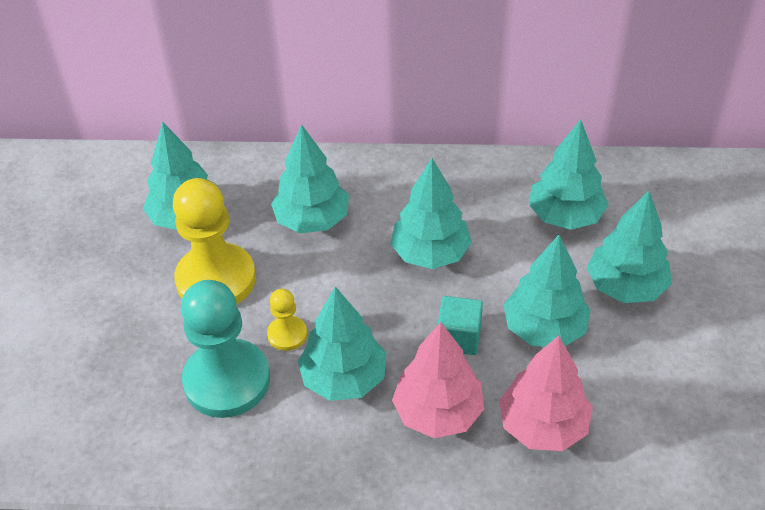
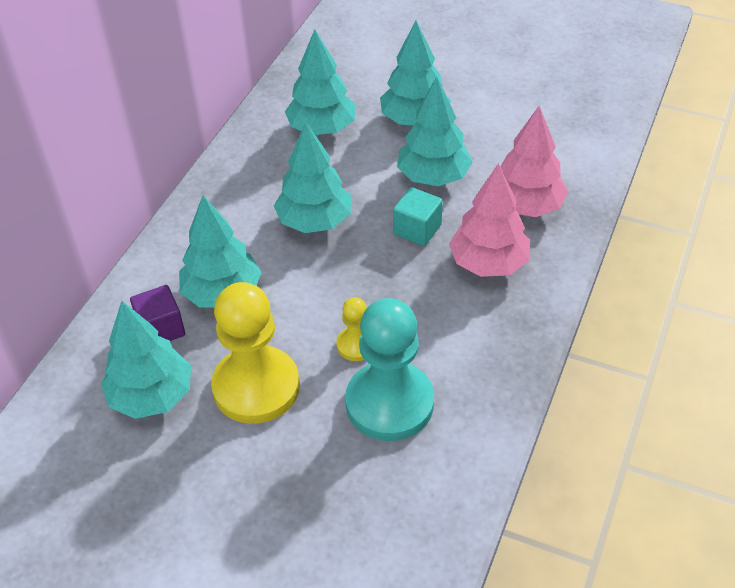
camera: 70 degrees left, 0 degrees up
(258, 196) = (161, 329): none -> purple cube
(344, 378) = (426, 316): turquoise tree -> none

